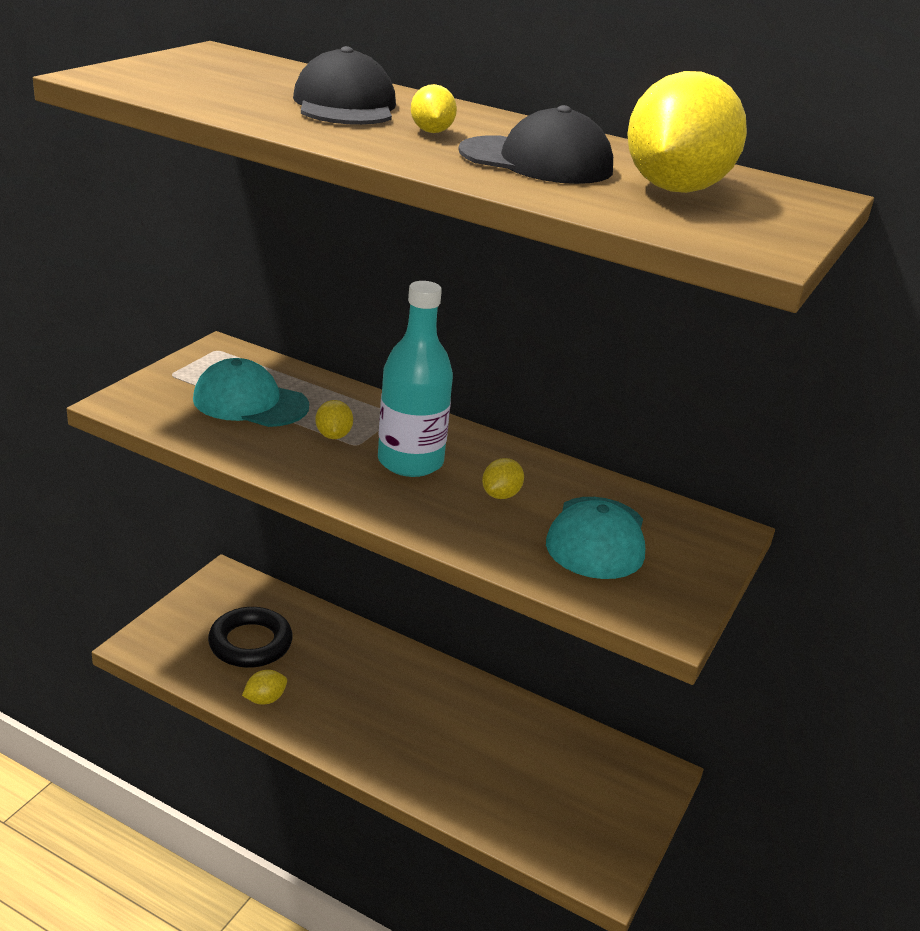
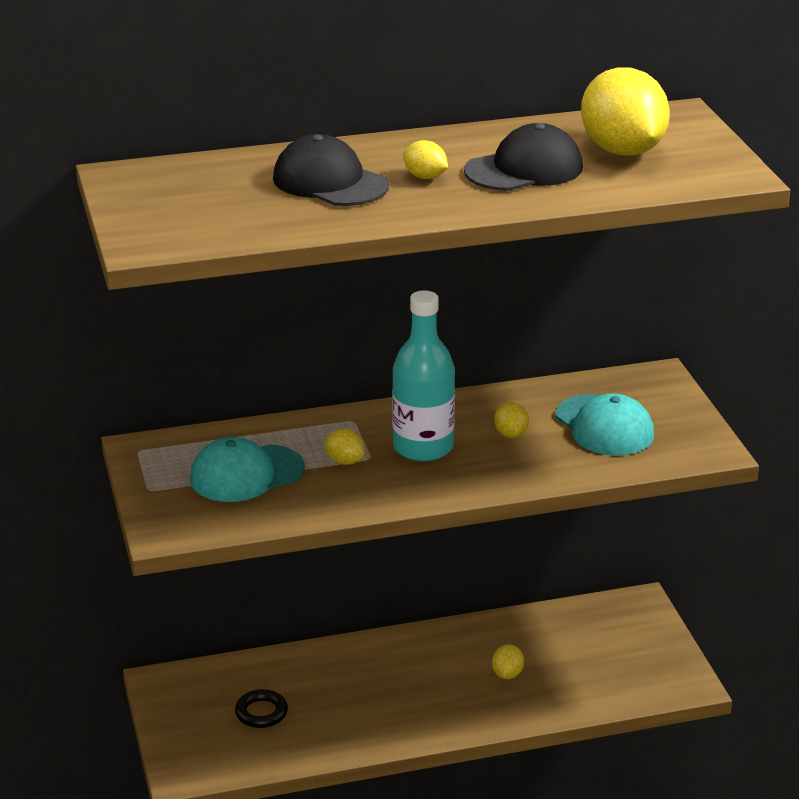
camera: 40 degrees left, 0 degrees up
(250, 643) = (261, 712): black ring -> black ring, size x0.61
(265, 699) = (335, 739): yellow lemon -> yellow lemon (507, 674)

